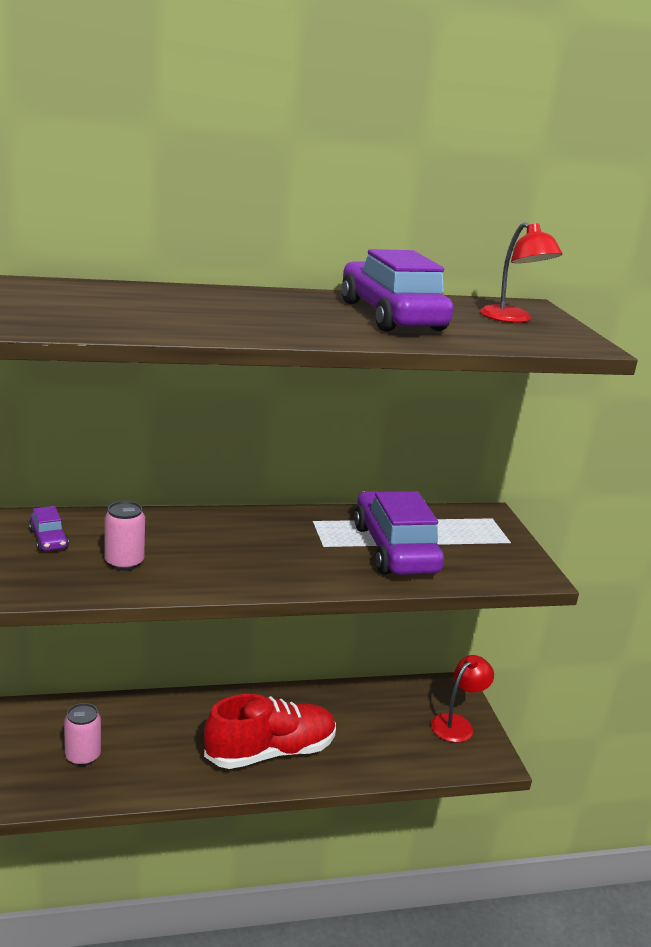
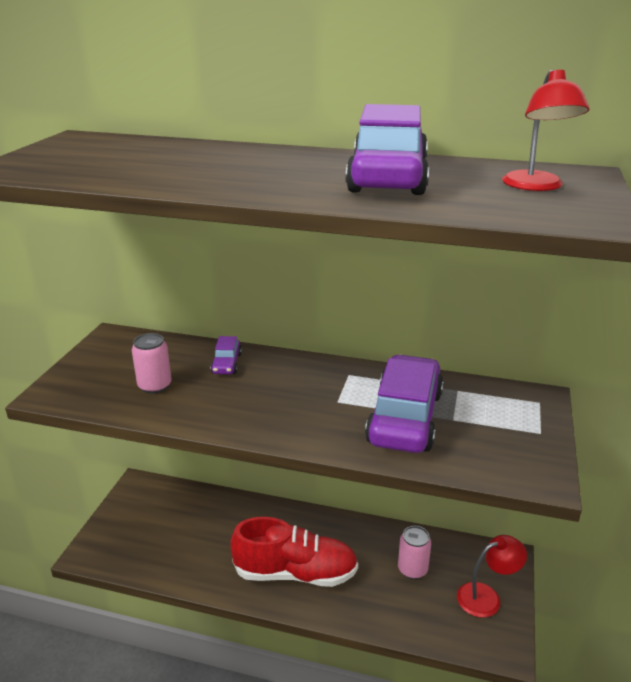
camera: 30 degrees right, 5 degrees up
(48, 539) = (118, 355): purple car -> purple car (227, 364)
(83, 756) = (152, 533): pink can -> pink can (412, 569)

